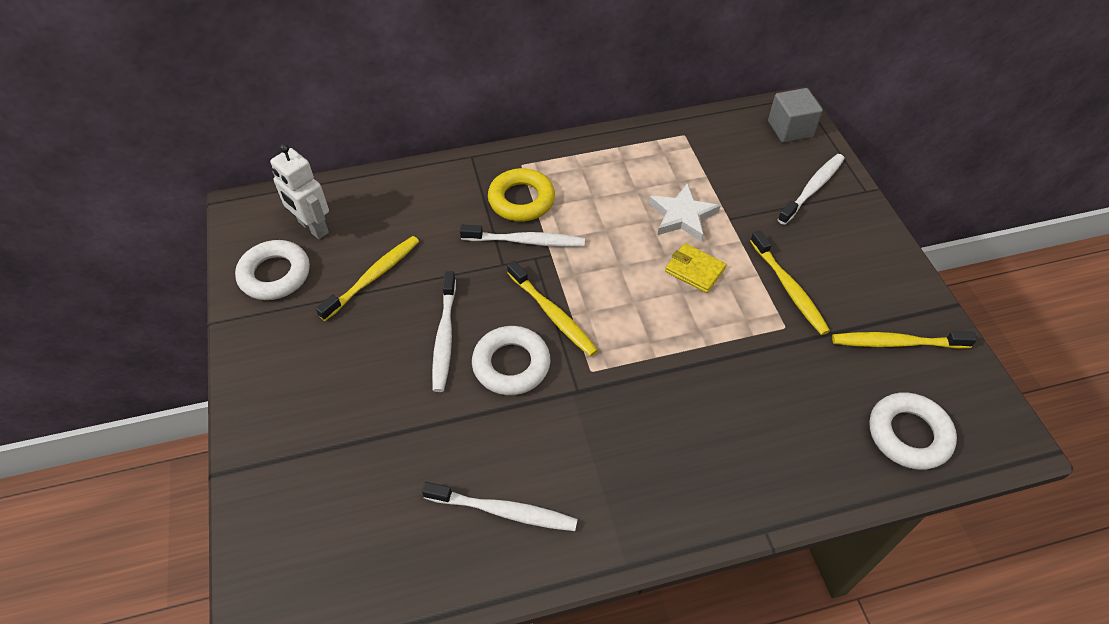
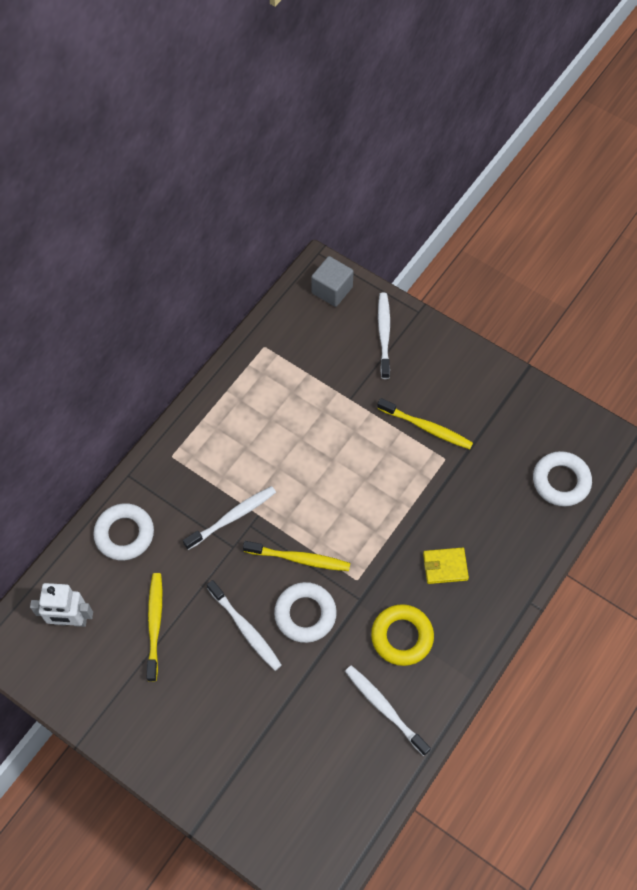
camera: 40 degrees left, 10 degrees up
(275, 275) = (83, 676): white ring -> white ring (124, 534)
(504, 511) = (384, 708): white toothbrush -> white toothbrush turned 105 degrees counterclockwise
(521, 200) = (199, 486): yellow ring -> yellow ring (402, 637)
(682, 216) = (318, 419): white star -> none
(695, 270) = (360, 457): yellow wallet -> yellow wallet (445, 566)
(896, 343) = (514, 422): yellow toothbrush -> none

